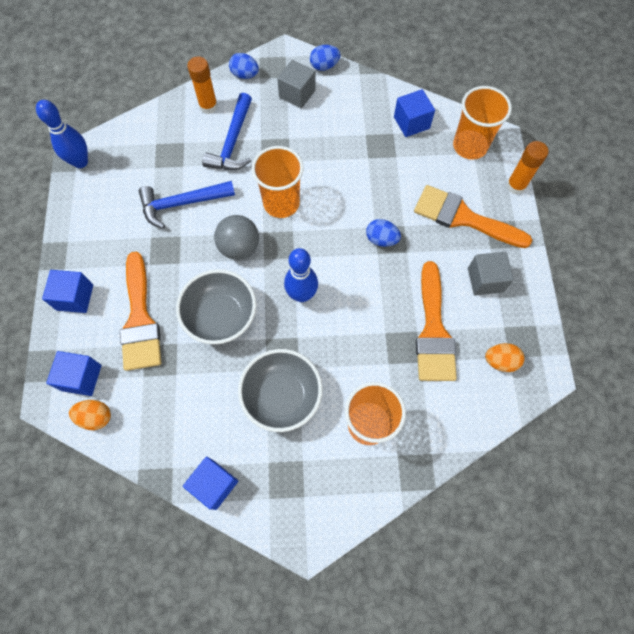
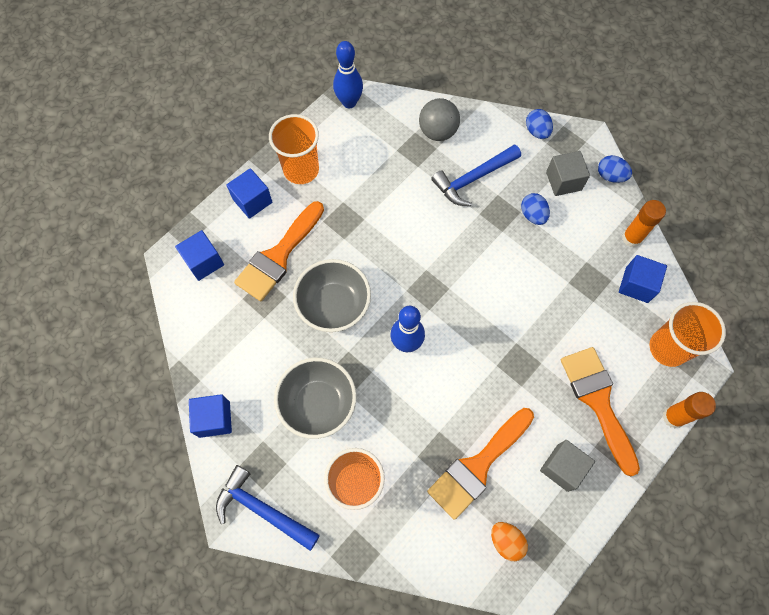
camera: 45 degrees right, 0 degrees up
(95, 417) = (187, 298): orange egg -> none
(182, 203) = (389, 195): blue hammer -> blue hammer (263, 509)
(208, 106) = (483, 134): orange glue stick -> orange glue stick (631, 238)
(239, 247) = (397, 265): grey ball -> grey ball (437, 132)
(281, 203) = (462, 259): orange cup -> orange cup (301, 170)
(381, 239) = (511, 357): blue egg -> blue egg (533, 215)

